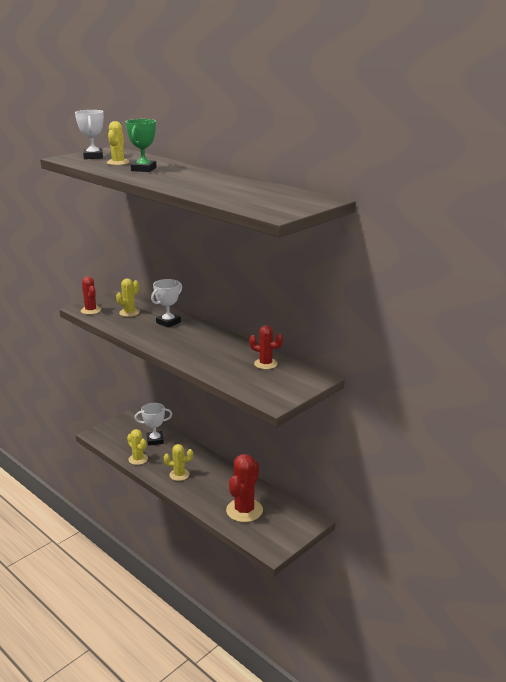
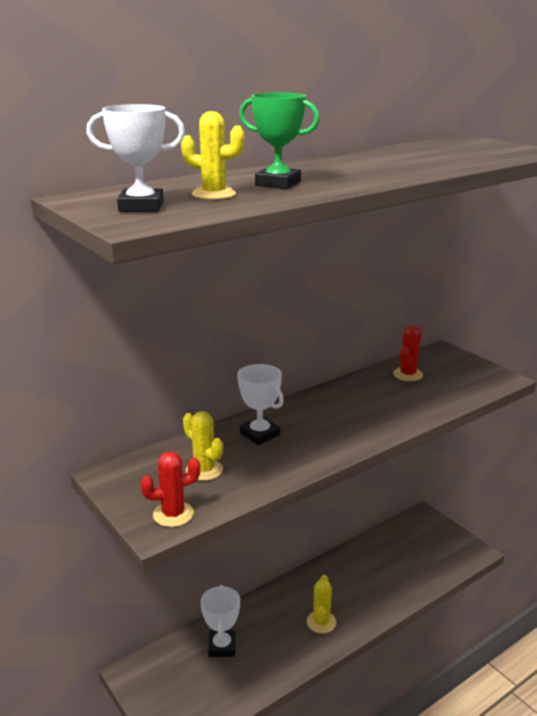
camera: 80 degrees left, 0 degrees up
(138, 459) = (271, 670): yellow cactus -> none
(244, 510) = (404, 565): red cactus -> none

